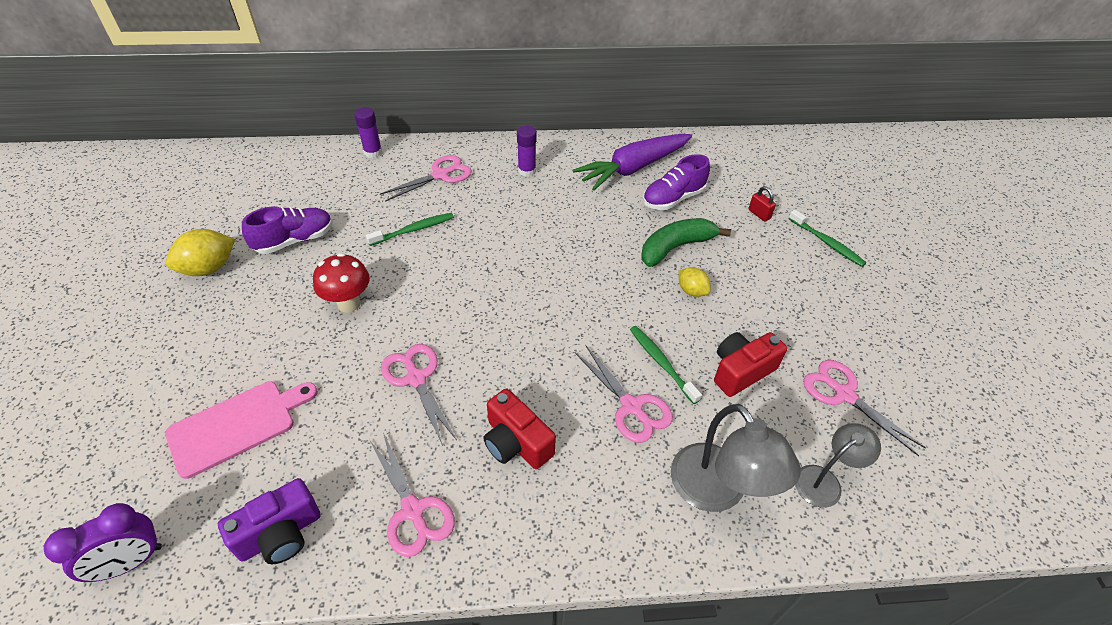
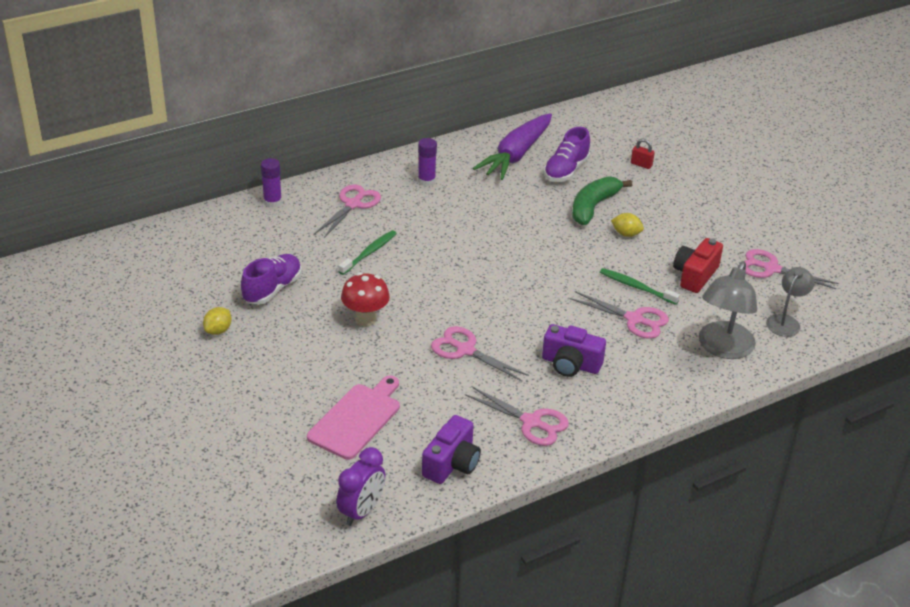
camera: 25 degrees left, 10 degrees down
(209, 268) = (218, 330): yellow lemon -> yellow lemon, size x0.61
(516, 442) = (570, 364): red camera -> purple camera
(717, 492) = (723, 348): grey lamp -> grey lamp turned 75 degrees clockwise
(827, 243) = (704, 172): green toothbrush -> none

